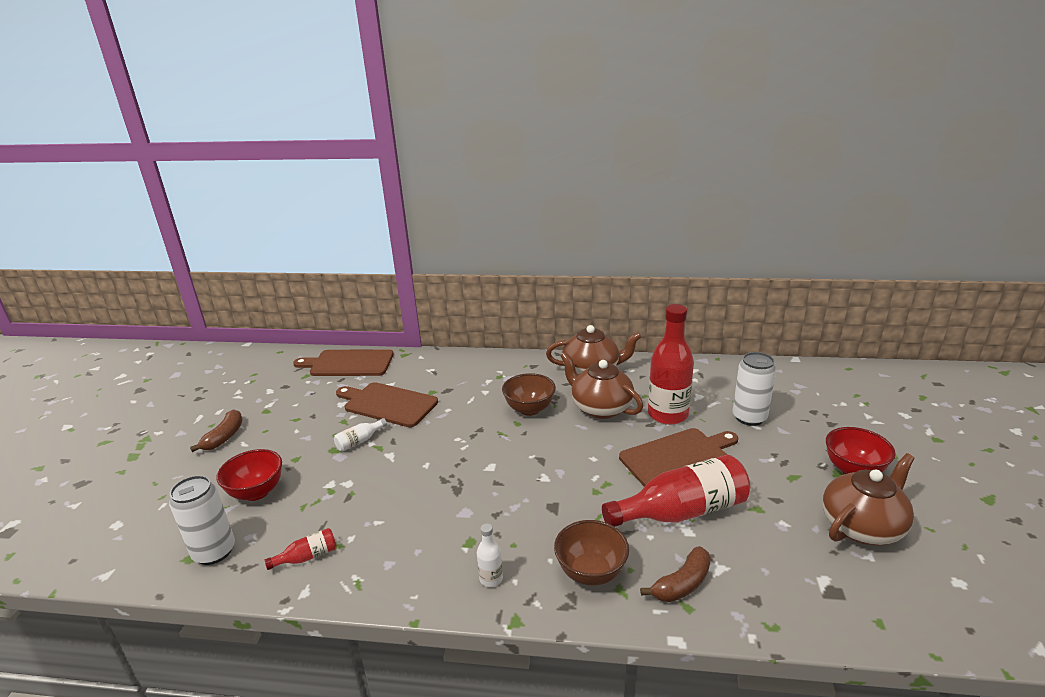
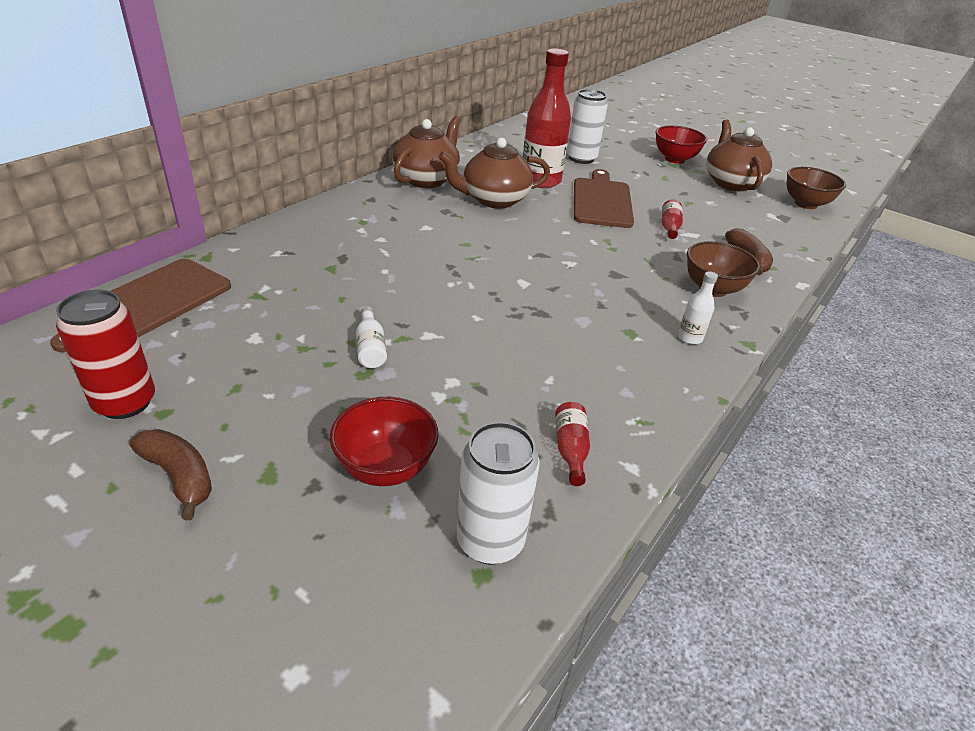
camera: 65 degrees left, 10 degrees up
(267, 398) = (125, 402): none -> red can
(388, 404) = (312, 304): brown cutting board -> none
(529, 409) = (450, 229): brown bowl -> brown bowl (805, 204)
(681, 512) = (669, 227): red bottle -> red bottle, size x0.44

